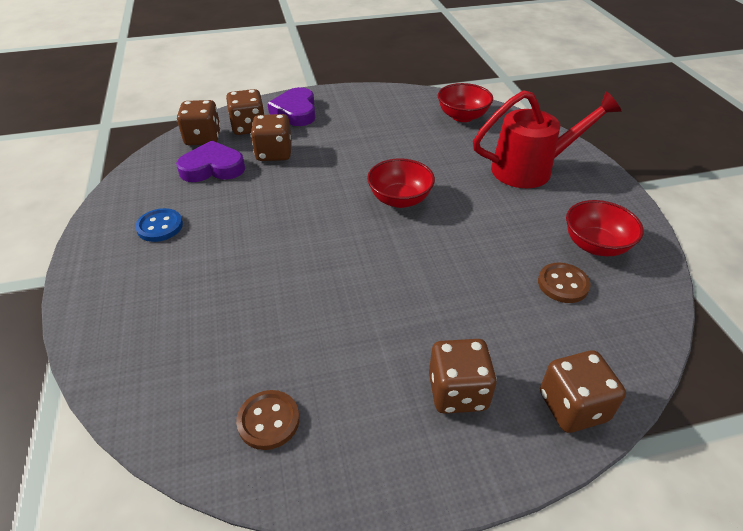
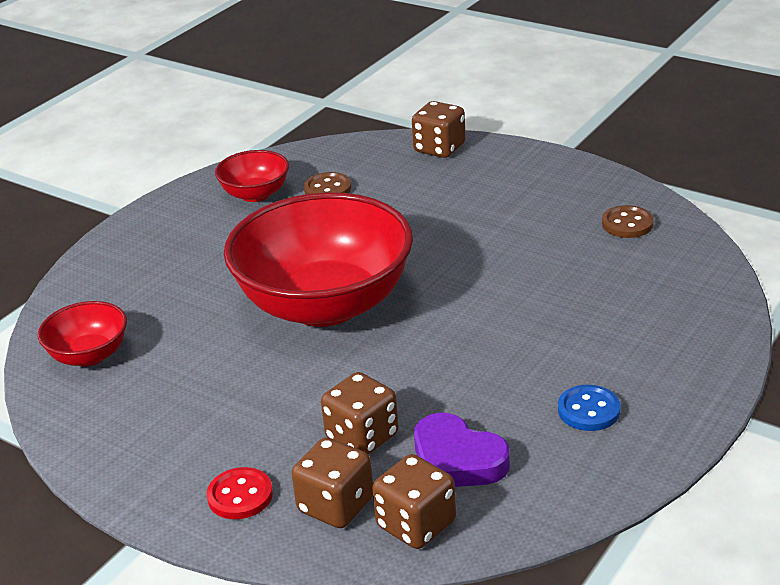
camera: 130 degrees left, 10 degrees down
(295, 111) = (240, 496): purple heart -> red button
(400, 199) = (325, 305): red bowl -> red bowl, size x2.18
(457, 392) = (492, 181): brown dice -> none
(530, 169) = (166, 265): red watering can -> none

